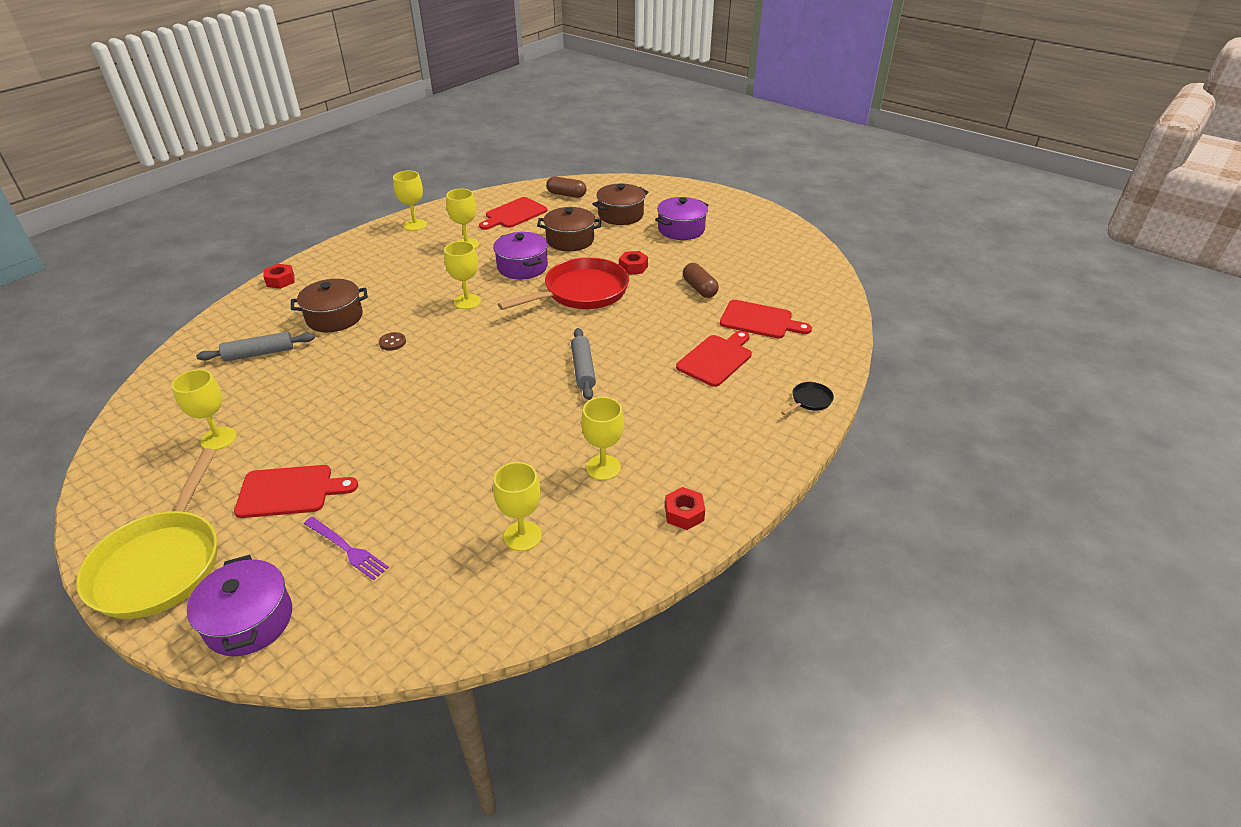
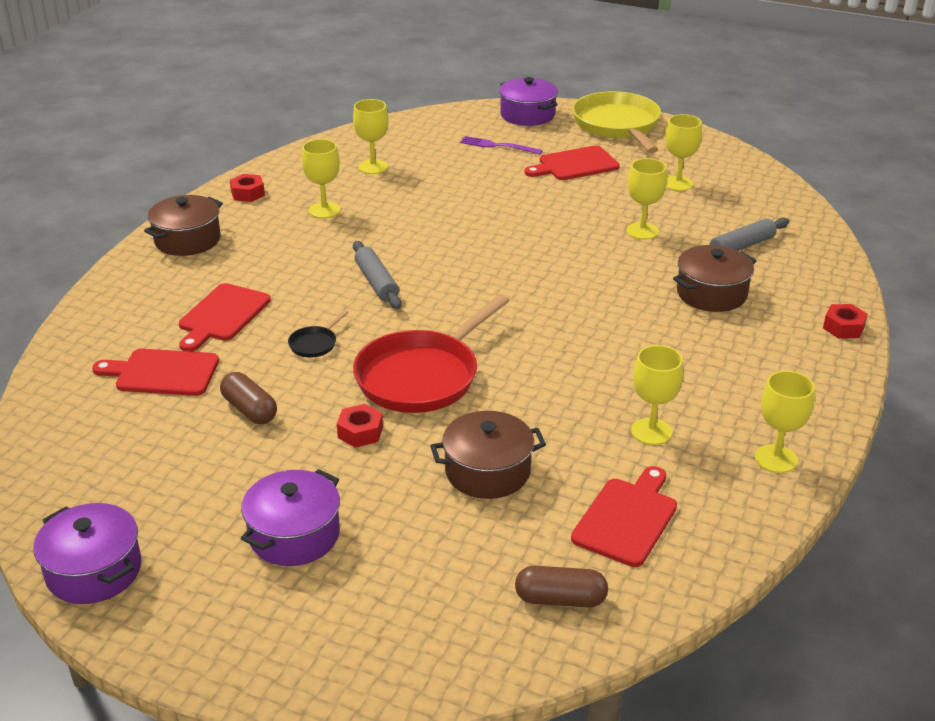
camera: 165 degrees right, 5 degrees down
(392, 342) = (612, 277): brown button -> none
(467, 301) = (568, 338): yellow goblet -> yellow goblet (642, 231)
(522, 267) = (532, 404): purple pot -> purple pot (94, 571)
(620, 215) = (422, 555): brown pot -> brown pot (187, 240)
(809, 400) = (118, 288): black pan -> black pan (315, 344)

